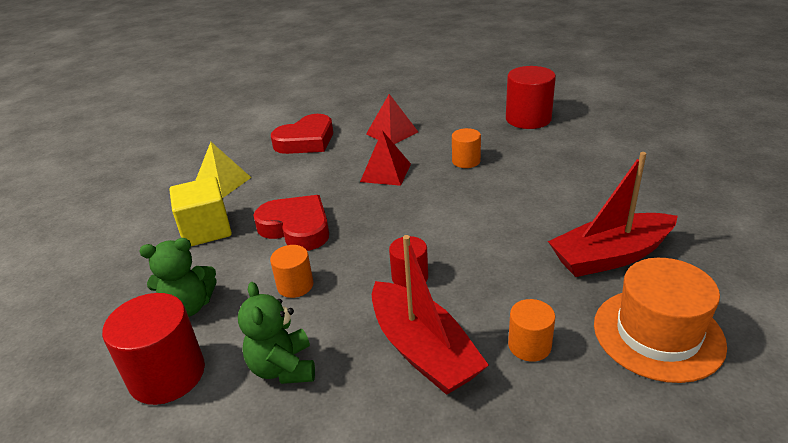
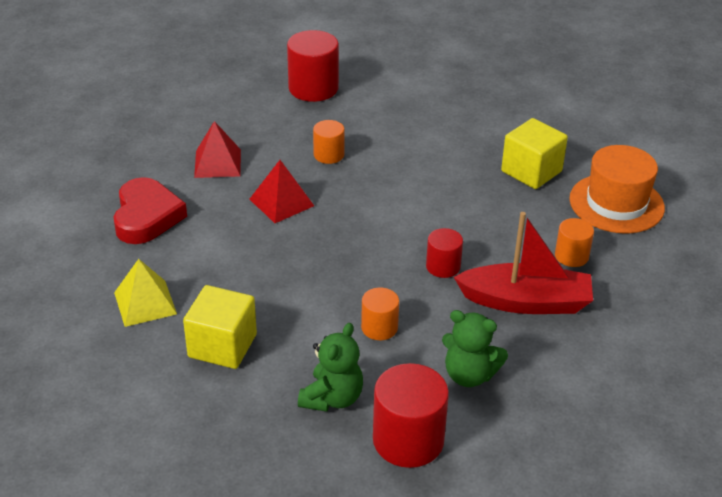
camera: 55 degrees left, 5 degrees up
(296, 228) = (297, 291): red heart -> none
(610, 256) = (531, 171): red boat -> yellow cube

